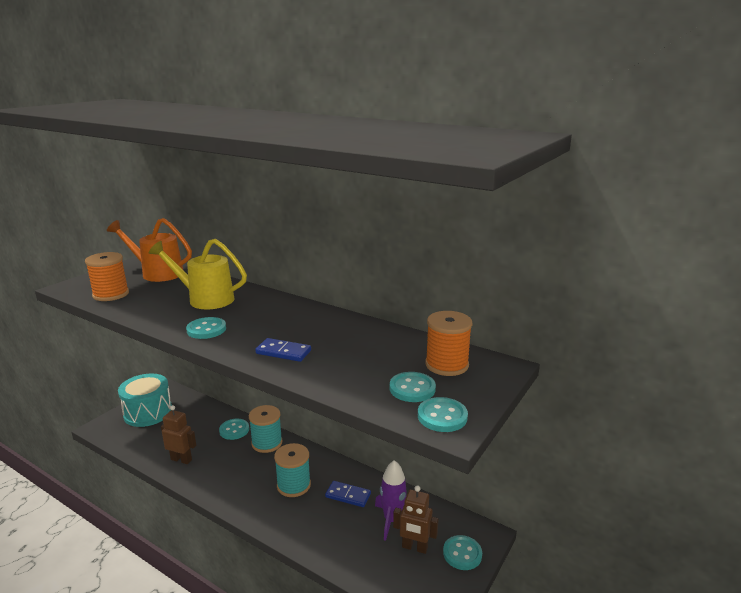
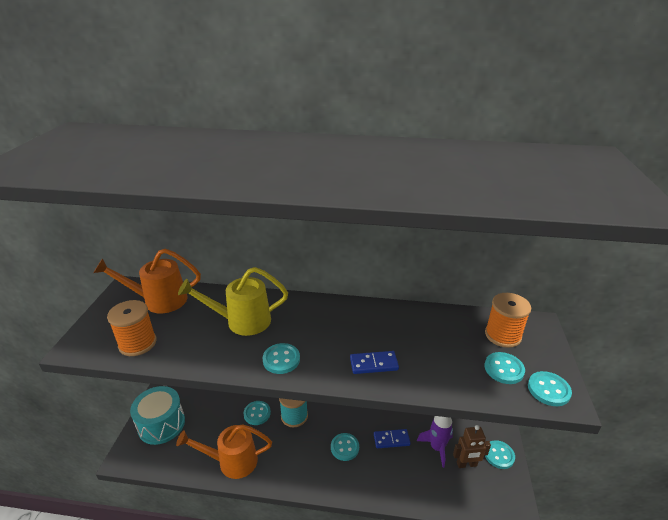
camera: 25 degrees left, 10 degrees up
(181, 459) = (232, 461): brown robot -> orange watering can
(293, 485) = (345, 447): turquoise spool -> turquoise button

